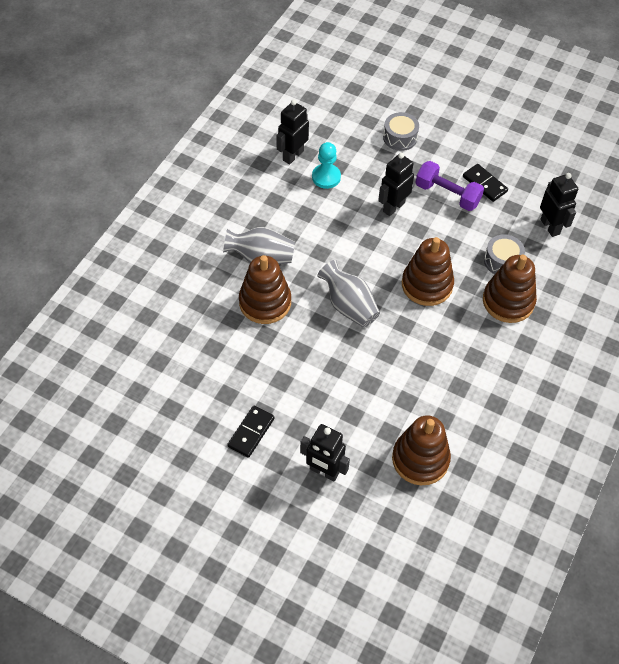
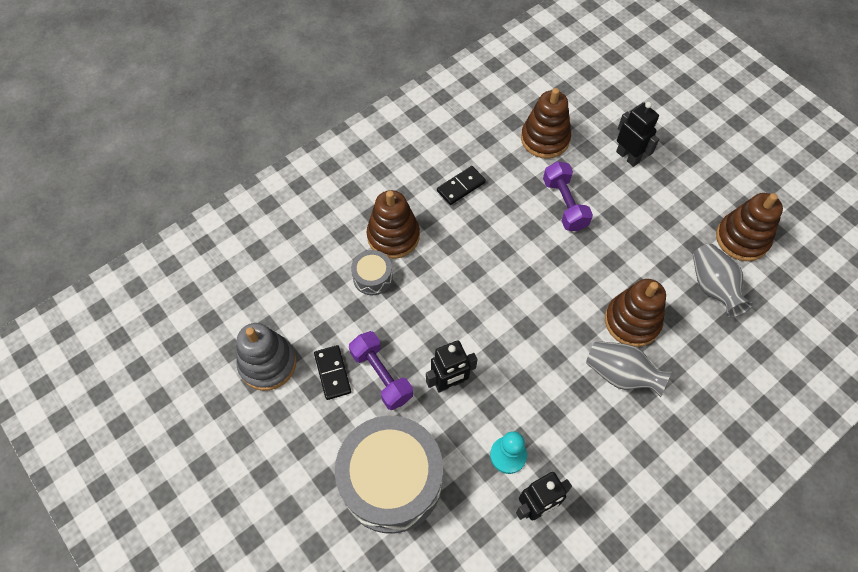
camera: 155 degrees left, 5 degrees up
(251, 432) = (680, 206): black domino -> black domino (461, 186)
(348, 306) = (548, 287): grey vase -> grey vase (713, 287)
(368, 391) = (564, 204): none -> purple dumbbell
(400, 137) = (391, 480): grey drum -> grey drum, size x2.24
(427, 285) = (461, 280): brown stacking toy -> brown stacking toy (742, 238)
(536, 174) = (268, 363): none -> grey stacking toy
(550, 226) = (299, 296): black robot -> none

